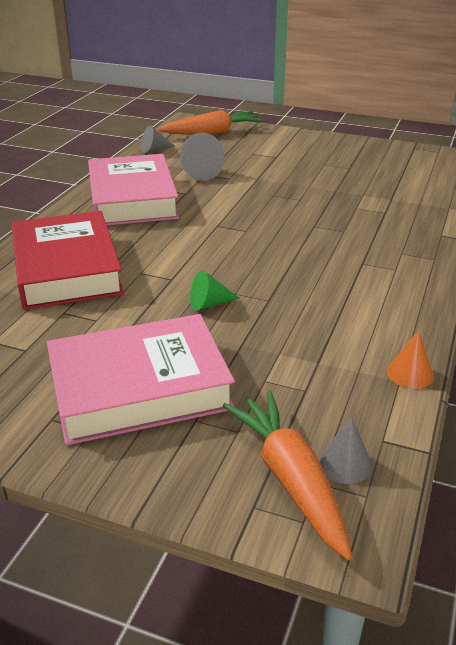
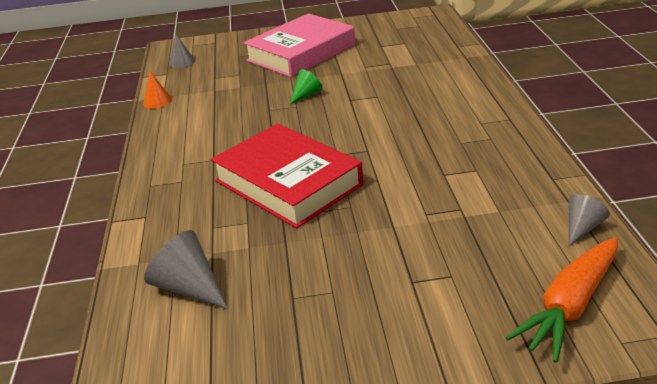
camera: 155 degrees right, 0 degrees up
(67, 269) = (430, 81): red book -> red book (288, 183)
(132, 199) = (482, 148): pink book -> none
(198, 172) = (471, 209): grey cone -> grey cone (189, 287)
(290, 479) = (204, 52): orange carrot -> none

